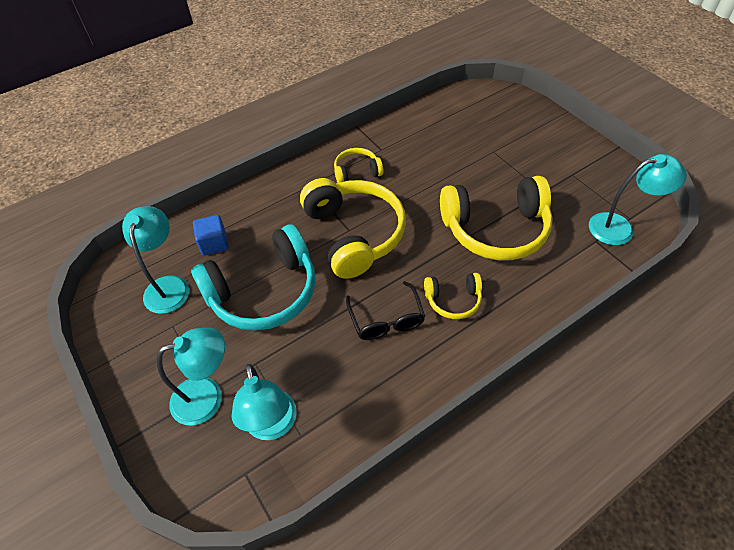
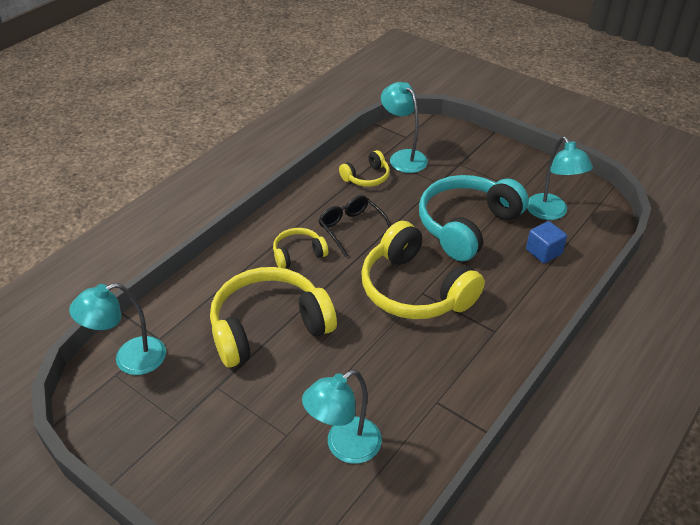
camera: 160 degrees right, 10 degrees down
(208, 397) = (458, 161): turquoise lamp -> turquoise lamp (344, 447)
(357, 172) = (450, 361): yellow headphones -> yellow headphones (366, 177)

